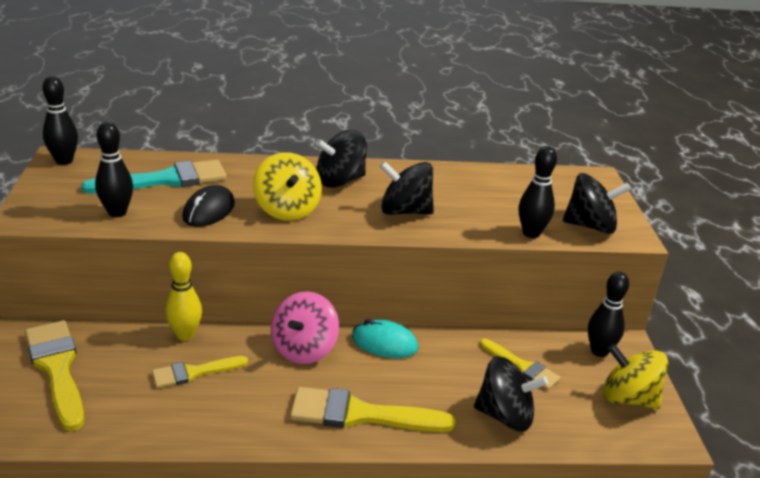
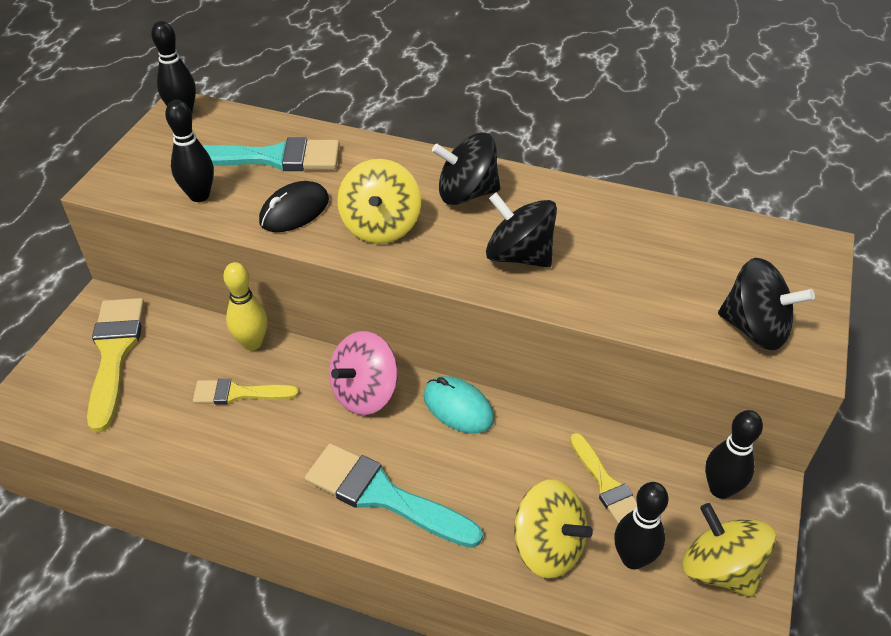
camera: 25 degrees right, 15 degrees up
(360, 414) = (383, 495): yellow brush -> turquoise brush
(505, 416) = (547, 546): black spinning top -> yellow spinning top
(531, 233) = (664, 323): black bowling pin -> black bowling pin (632, 558)

